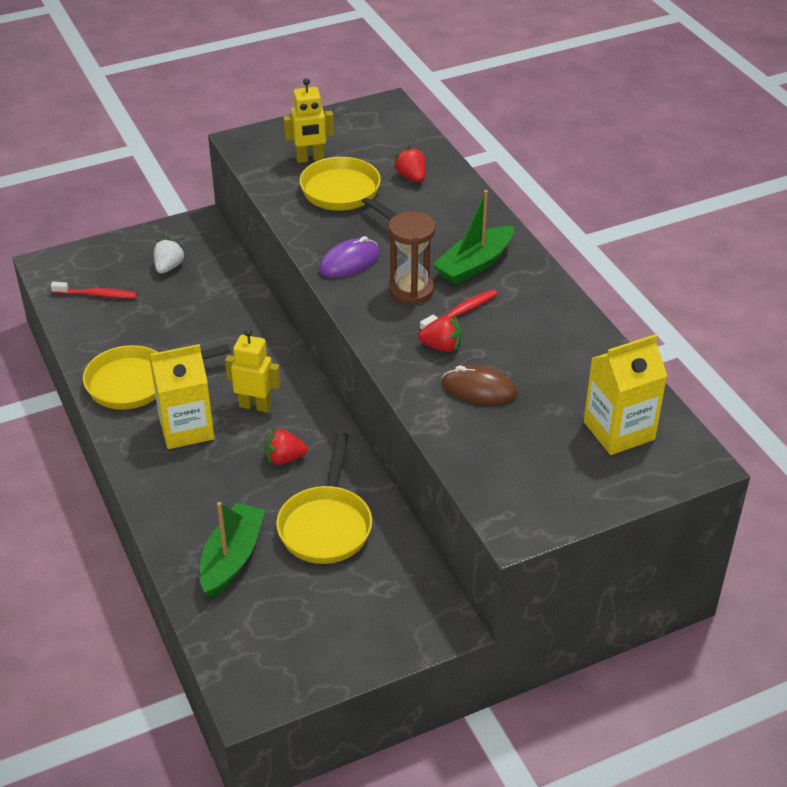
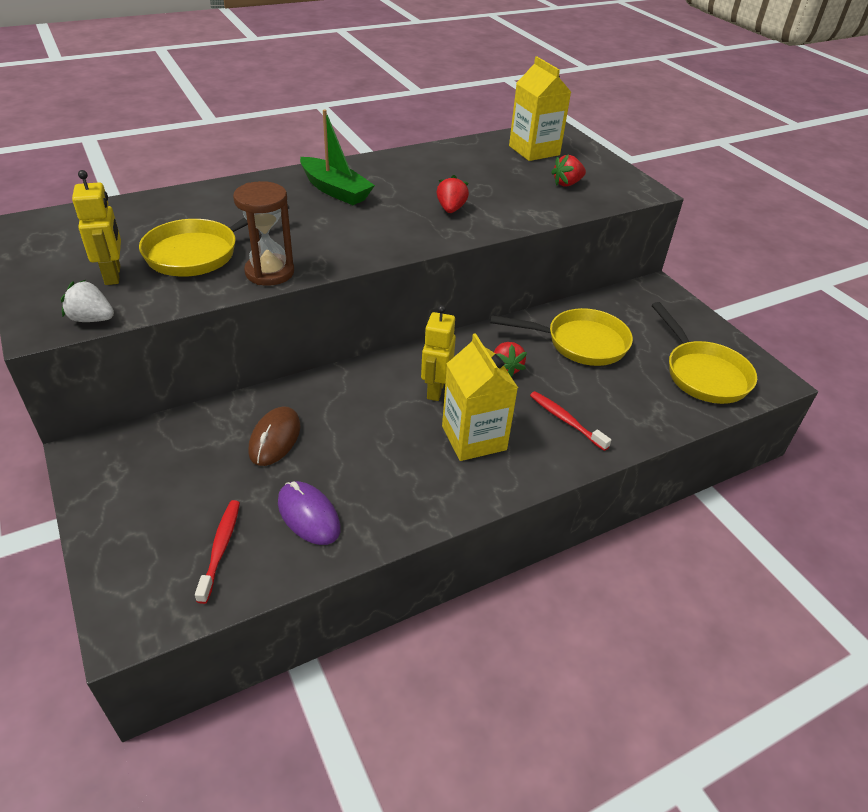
camera: 95 degrees left, 0 degrees up
(136, 383) = (402, 486): yellow pan -> yellow pan (703, 374)
(169, 267) = (176, 477): white strawberry -> white strawberry (92, 319)
(232, 558) = (635, 396): green boat -> none
(349, 262) = (323, 251): purple mouse -> purple mouse (308, 515)
(411, 177) = (179, 215): red strawberry -> red strawberry (567, 184)
(411, 290) = (371, 220): brown hourglass -> brown hourglass (269, 272)
(460, 312) = (403, 199): red toothbrush -> red toothbrush (566, 420)
(479, 389) = (502, 196): brown mouse -> brown mouse (275, 439)

